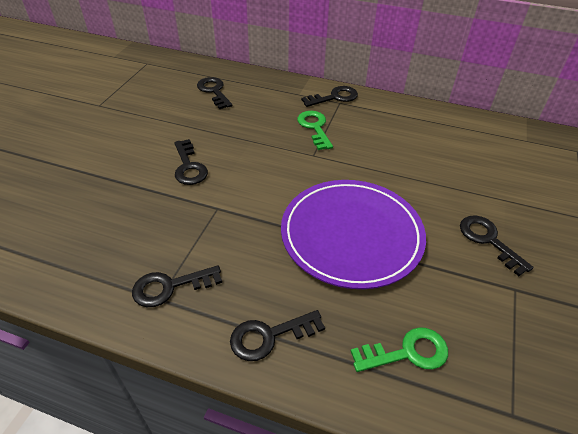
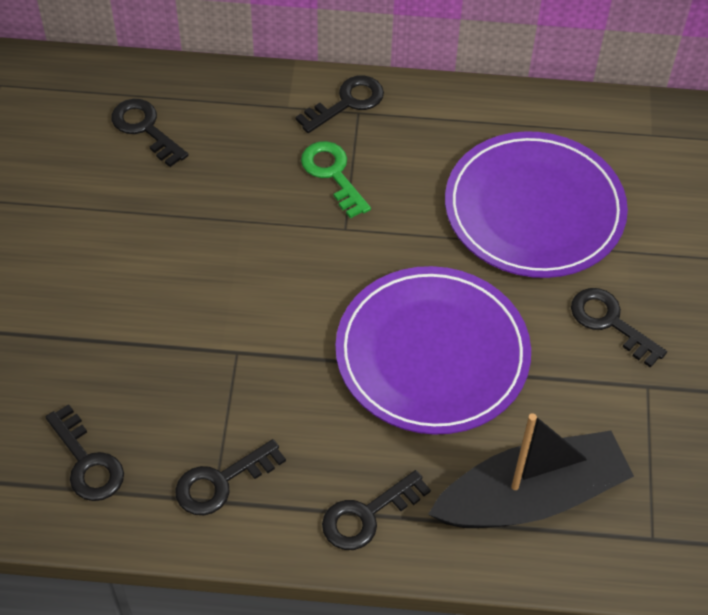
camera: 15 degrees left, 10 degrees up
(189, 167) = (167, 290): black key -> black key (87, 462)
(407, 352) = (531, 496): green key -> black boat
(441, 166) = (534, 209): none -> purple plate

